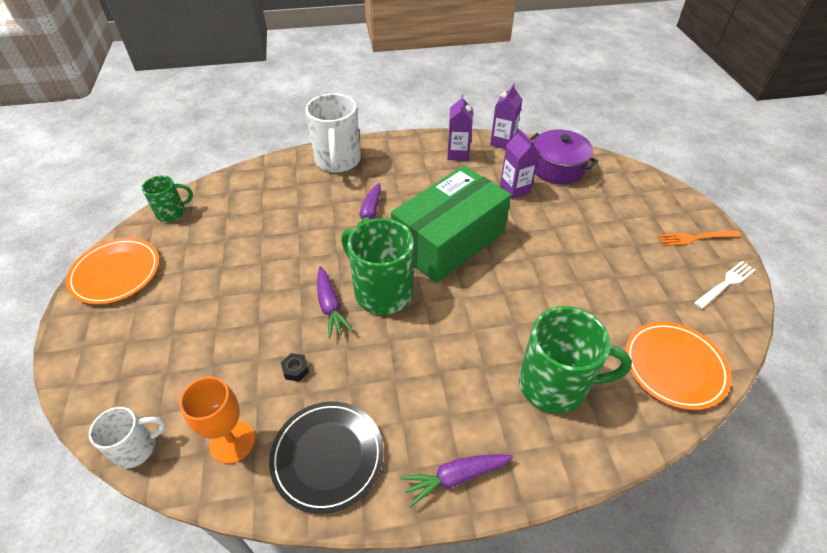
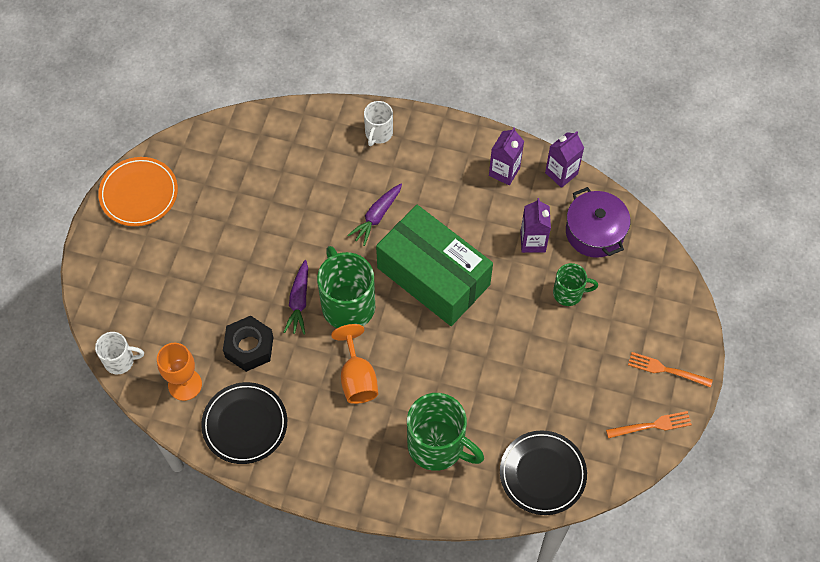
camera: 25 degrees right, 15 degrees up
(172, 212) = (202, 140): green mug -> green mug (569, 293)
(296, 370) = (249, 347): black nut -> black nut, size x2.26
(337, 161) = (378, 133): white mug -> white mug, size x0.56
(430, 353) = (357, 378): none -> orange goblet
(449, 241) = (433, 276): green box -> green box turned 60 degrees clockwise
(455, 477) = (324, 477): purple carrot -> none
(674, 366) = (542, 474): orange plate -> black plate
(726, 283) = (652, 425): white fork -> orange fork

